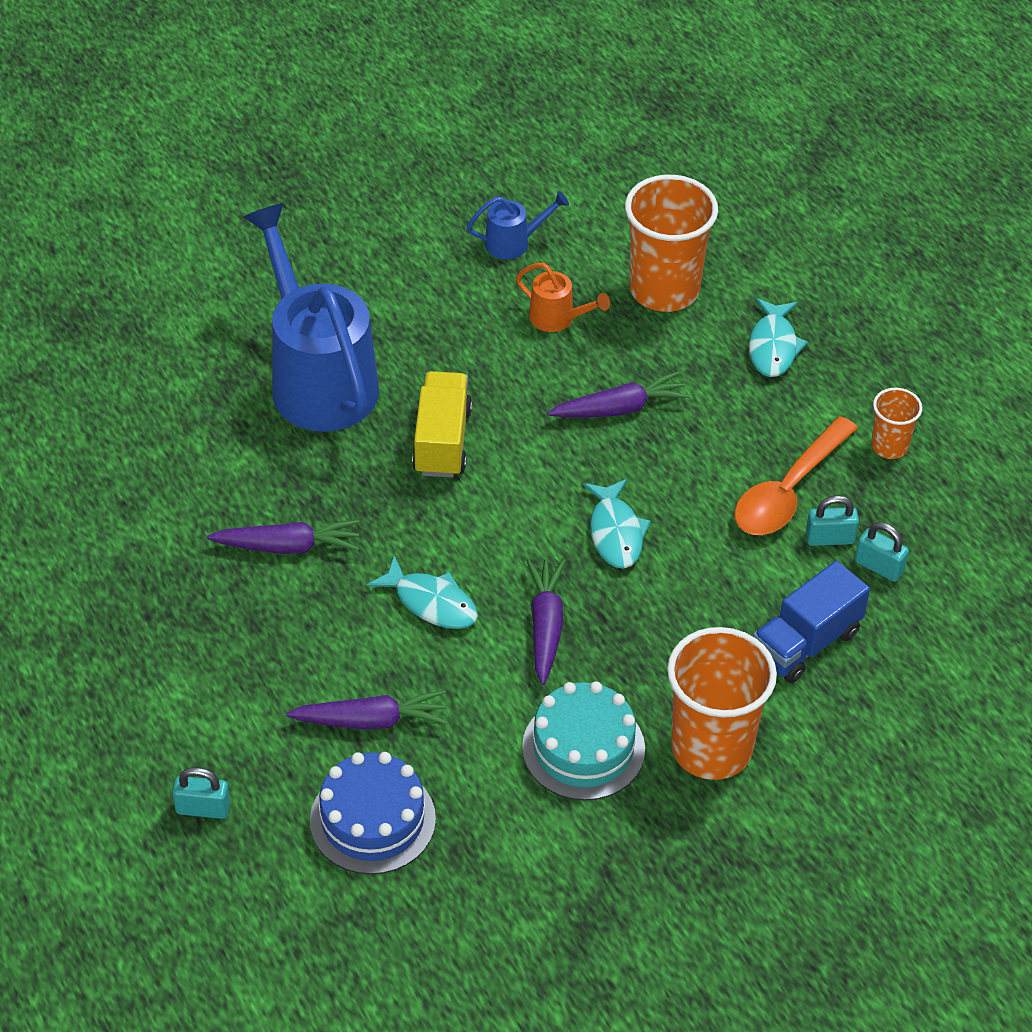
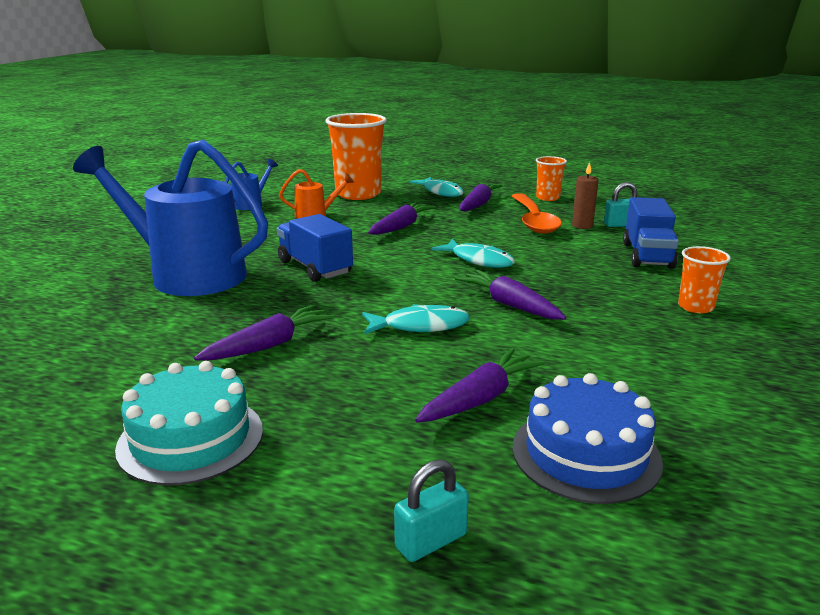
camera: 40 degrees left, 25 degrees down
(442, 441) = (315, 268): yellow truck -> blue truck
(583, 748) = (636, 340): turquoise cake -> turquoise cake (191, 438)
(711, 748) = (695, 307): orange cup -> orange cup, size x0.51
(776, 409) = (478, 204): none -> purple carrot
(830, 538) = (582, 225): turquoise padlock -> brown candle

